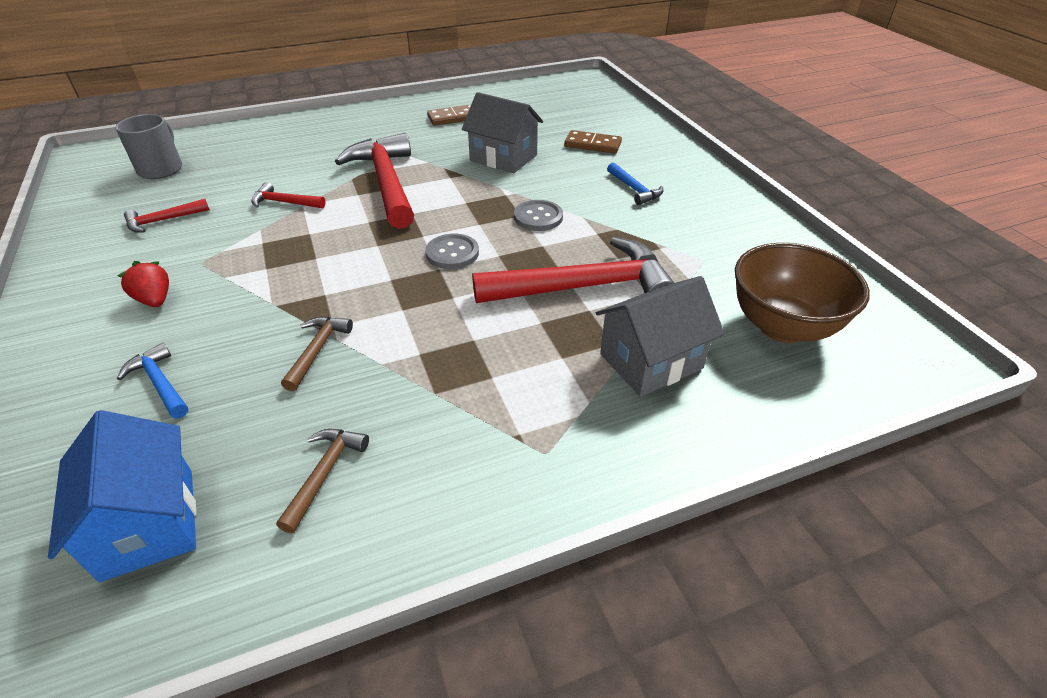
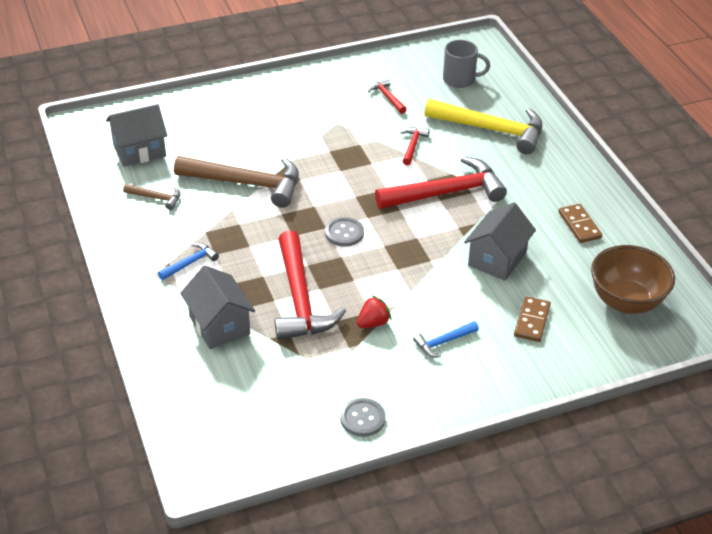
camera: 90 degrees right, 0 degrees up
(148, 523) = (139, 151): blue house -> grey house
(155, 300) = (299, 115): red strawberry -> red strawberry (373, 323)
(160, 383) = (227, 133): blue hammer -> blue hammer (190, 263)
(278, 153) = (492, 130): none -> yellow hammer
(317, 350) = (247, 183): brown hammer -> brown hammer, size x2.18
(538, 217) = (394, 278): grey button -> grey button (362, 418)
(782, 326) = (246, 400): brown bowl -> brown bowl (626, 302)

